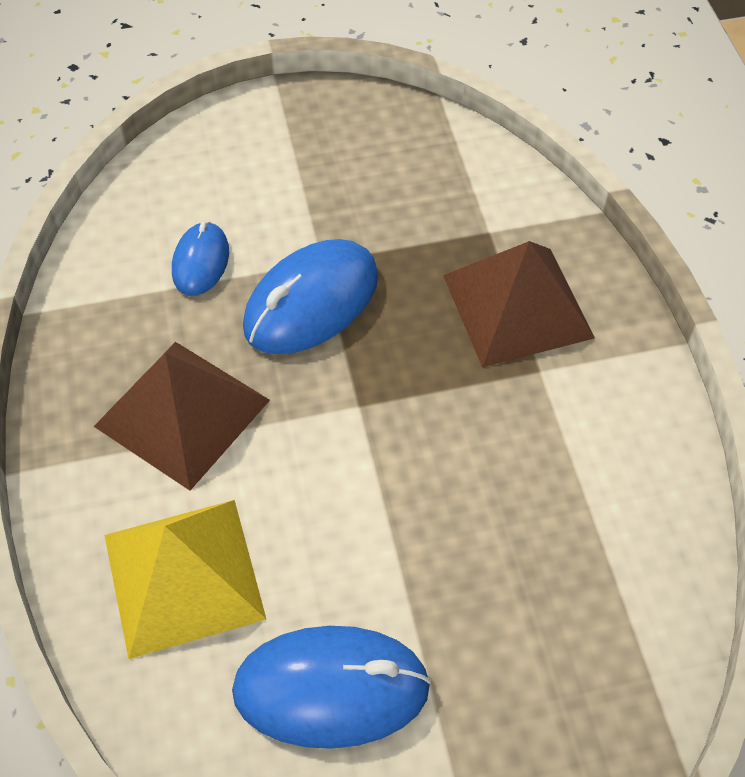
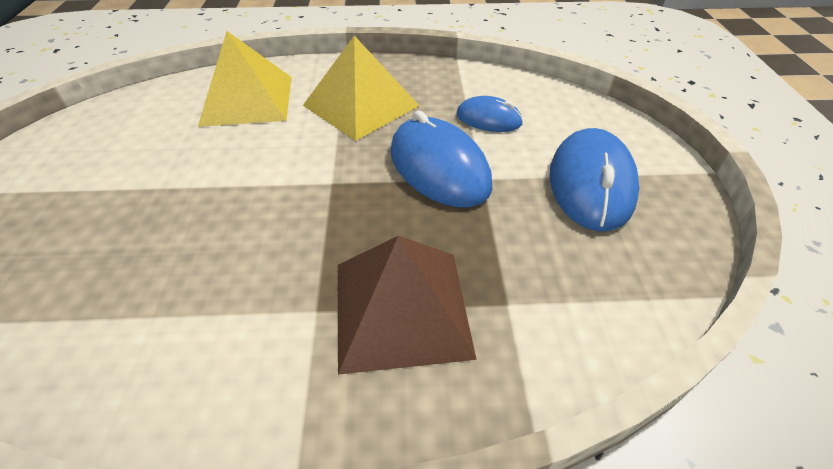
camera: 100 degrees right, 10 degrees down
(182, 413) = (361, 105): brown pyramid -> yellow pyramid
(331, 689) = (133, 147): blue mouse -> blue mouse (590, 184)

